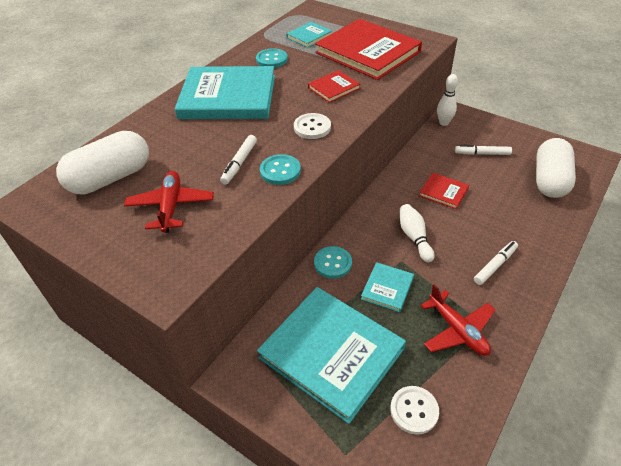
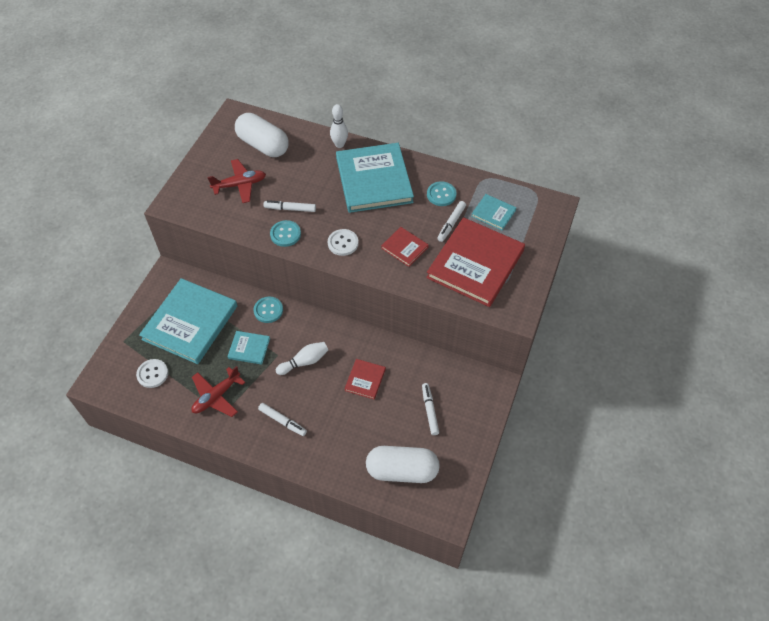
camera: 75 degrees right, 10 degrees up
(312, 59) = (451, 224): none -> white marker
(444, 123) = (473, 374): white bowling pin -> white bowling pin (339, 144)

